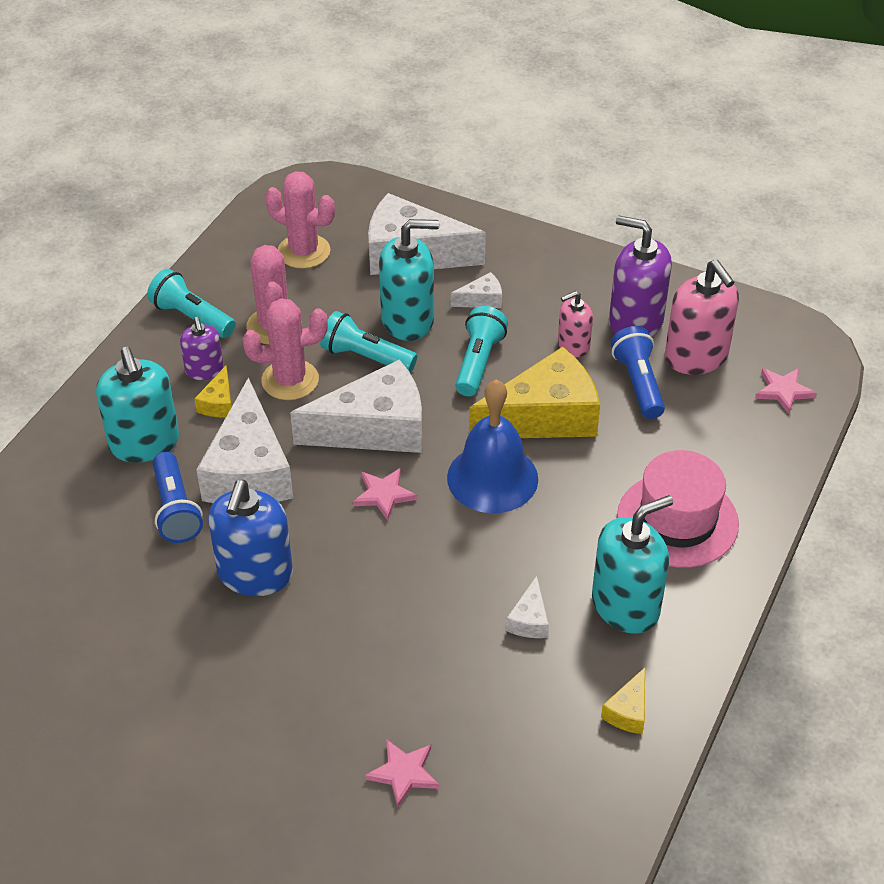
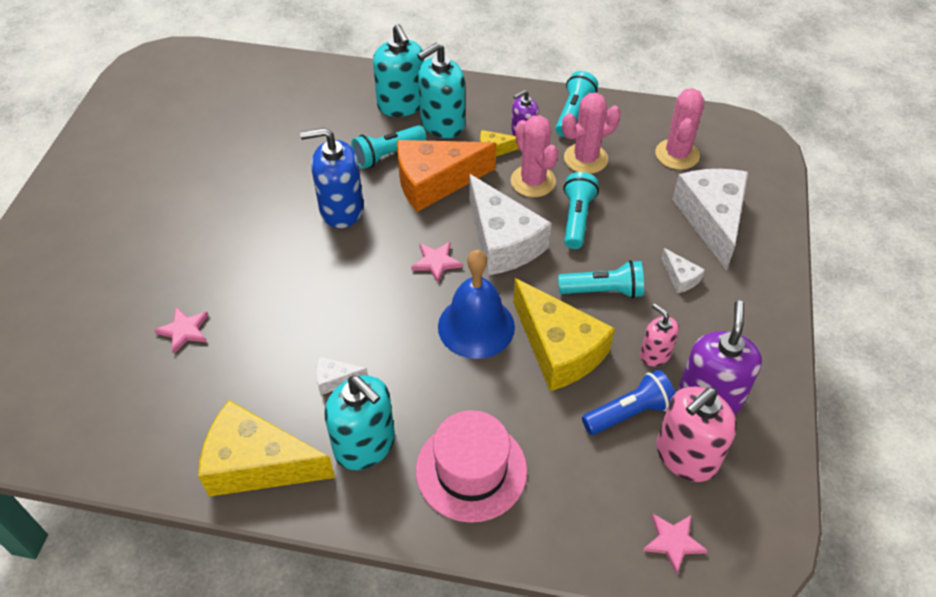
camera: 75 degrees right, 5 degrees up
(176, 509) = (388, 155): blue flashlight -> turquoise flashlight
(249, 470) = (435, 182): white cheese -> orange cheese
(408, 320) = (631, 234): turquoise soap dispenser -> turquoise soap dispenser (402, 104)
(628, 711) = (257, 464): yellow cheese -> yellow cheese, size x2.32

